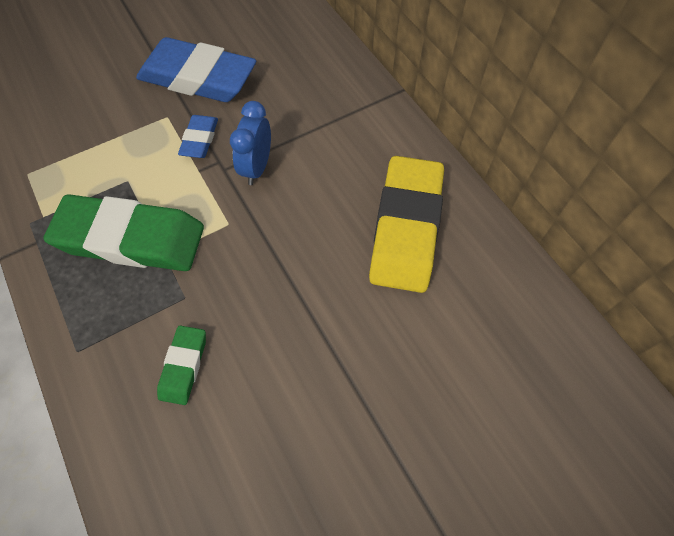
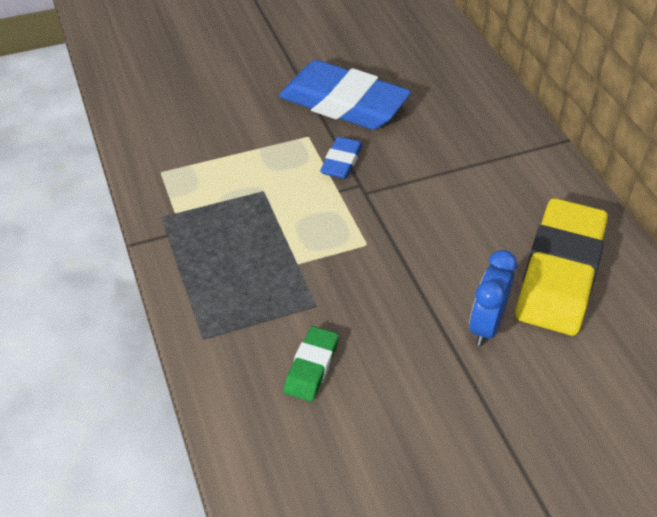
camera: 10 degrees right, 15 degrees down
(131, 238) = (264, 244): green eraser -> none
(257, 167) = (401, 195): blue clock -> blue clock (486, 326)

